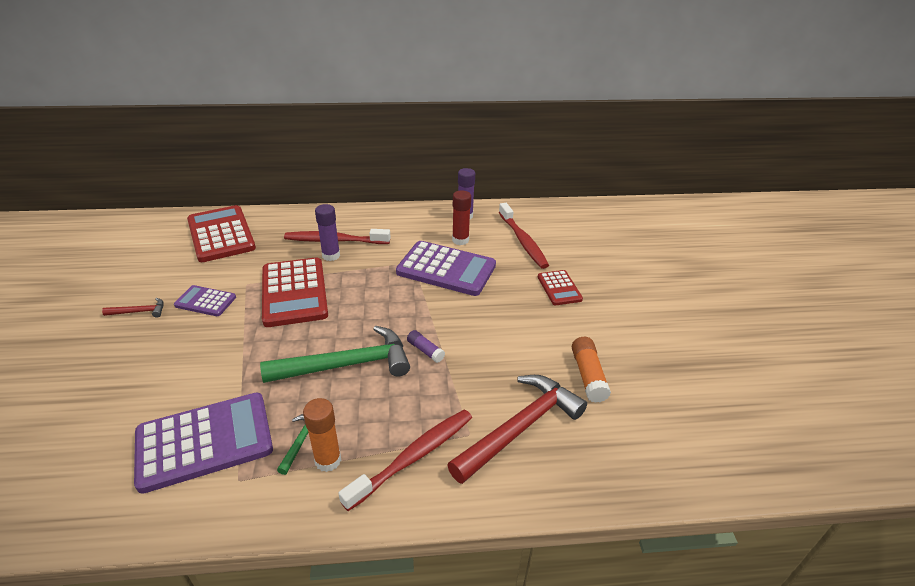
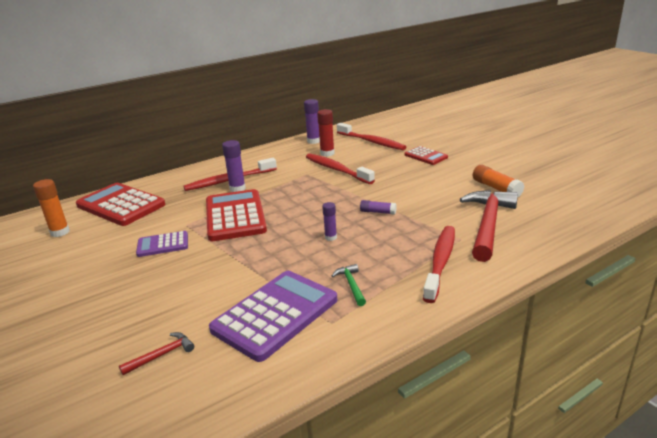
camera: 25 degrees left, 10 degrees down
(139, 311) = (106, 270): red hammer -> red hammer (161, 355)
(294, 292) = (235, 216): red calculator -> red calculator turned 150 degrees counterclockwise
(328, 460) = (384, 286): orange glue stick -> orange glue stick (60, 232)
(347, 364) = (330, 237): green hammer -> purple glue stick
(446, 269) = (337, 170): purple calculator -> red toothbrush

